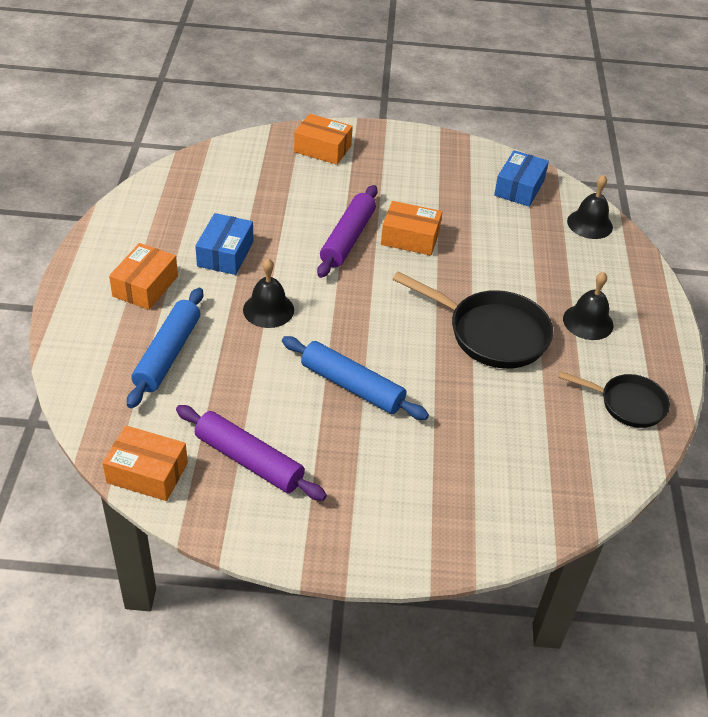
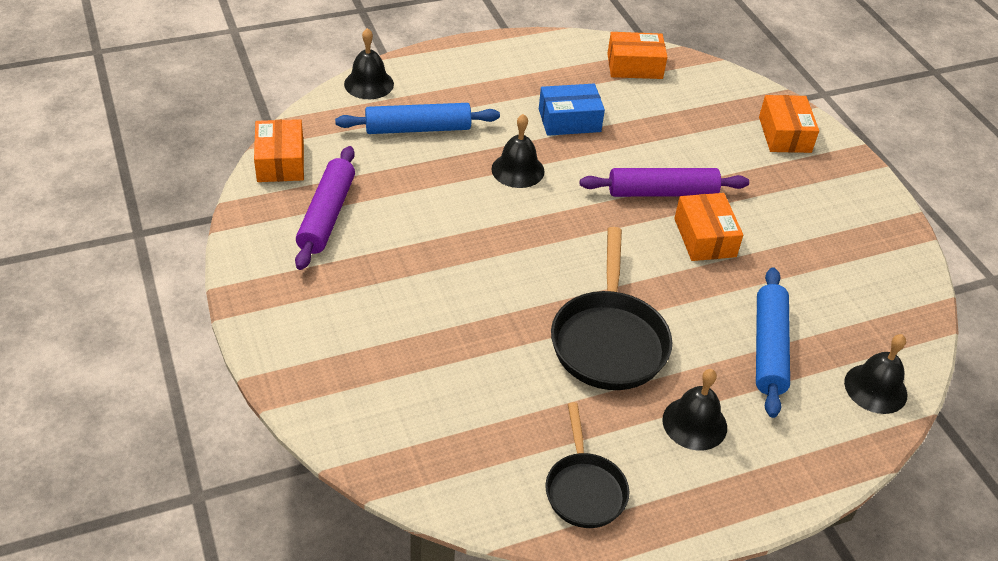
camera: 65 degrees right, 0 degrees up
(73, 366) = (369, 84): none -> black bell
(145, 286) = (489, 89): orange box -> orange box (634, 66)
(352, 386) = (458, 254): blue rolling pin -> blue rolling pin (769, 348)
(519, 188) = (879, 306): blue box -> none

